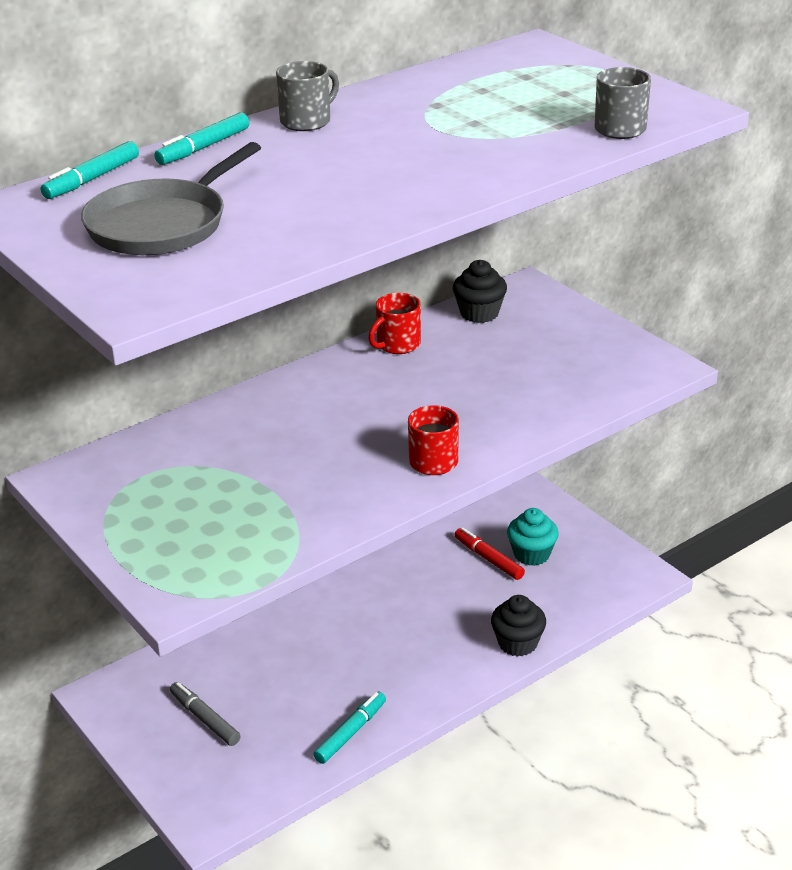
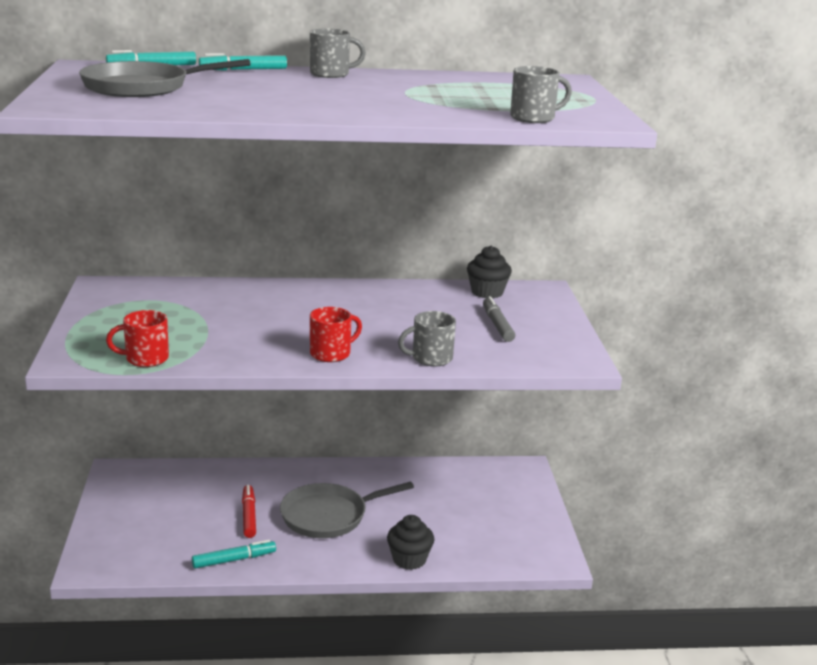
camera: 30 degrees right, 10 degrees down
(205, 719) = (157, 511): grey marker -> grey marker (497, 325)
(390, 634) = (328, 516): none -> grey pan
(397, 345) = (404, 290): red mug -> red mug (145, 359)
(489, 559) = (450, 501): red marker -> red marker (249, 516)
(531, 554) = (484, 511): turquoise cupcake -> none
(533, 424) = (430, 358): none -> grey mug

